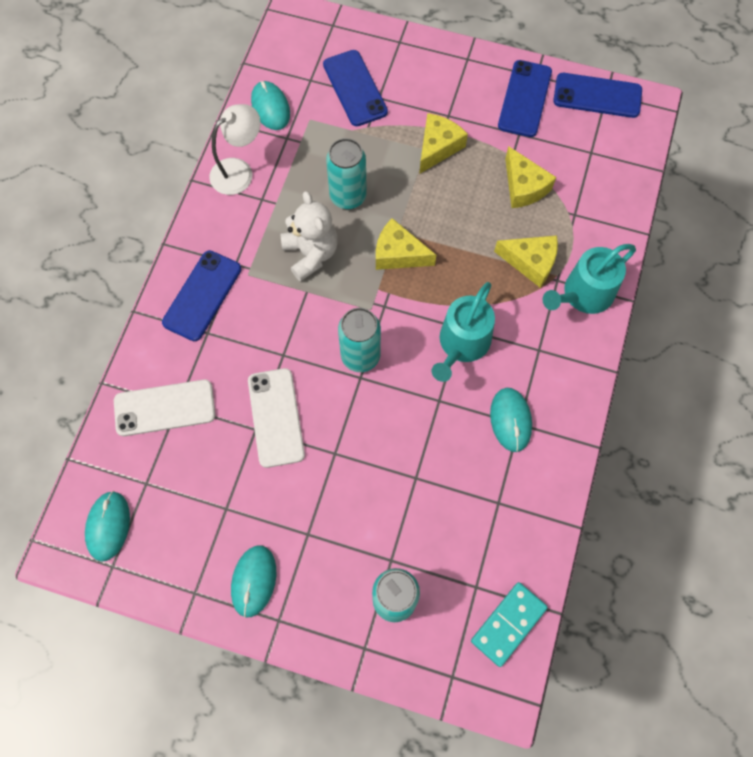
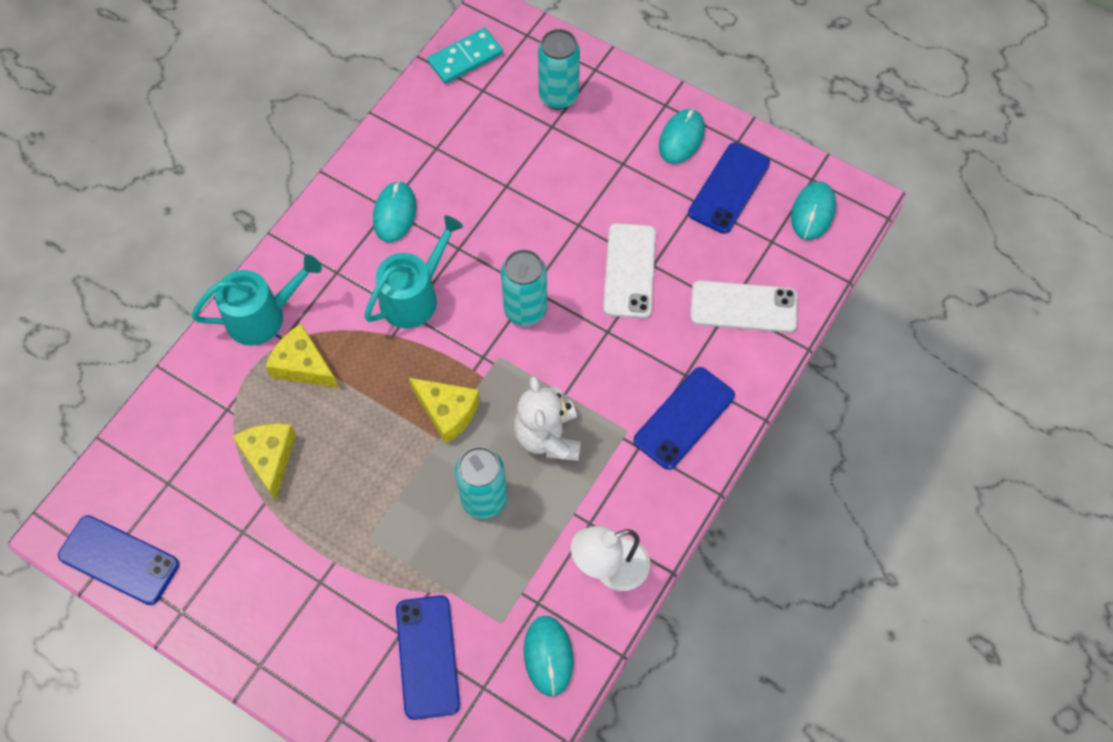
camera: 165 degrees left, 5 degrees down
(438, 147) = (351, 538): yellow cheese -> none
(525, 99) = (212, 580): blue phone -> blue phone (728, 188)

